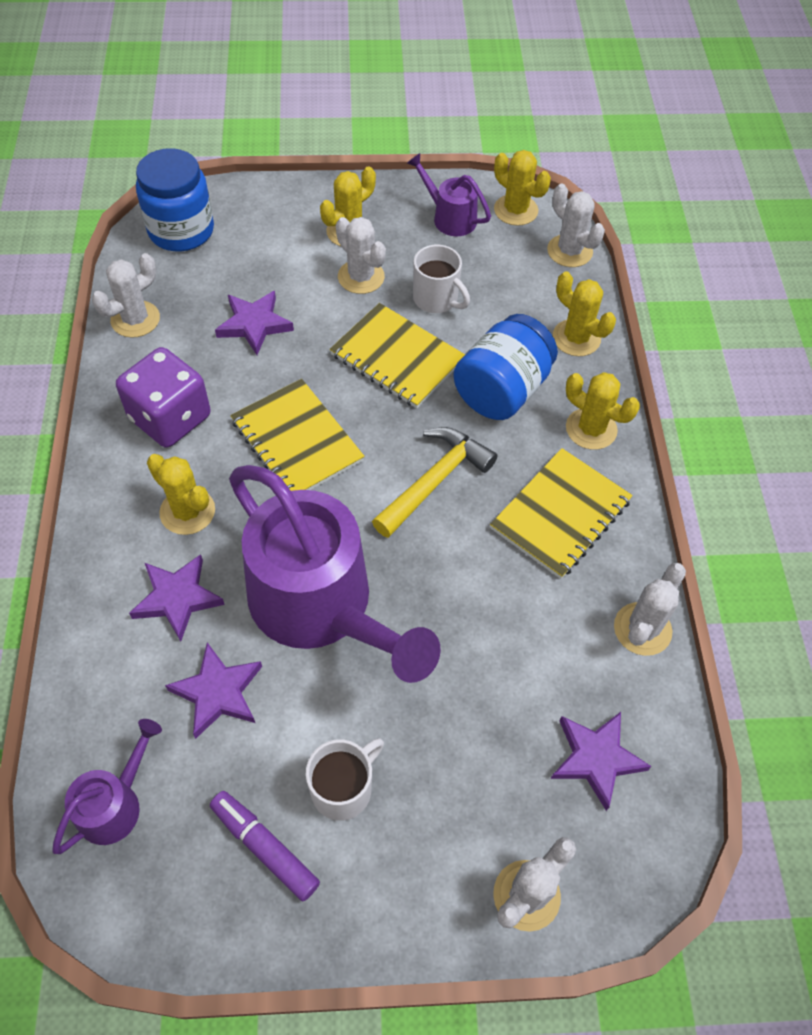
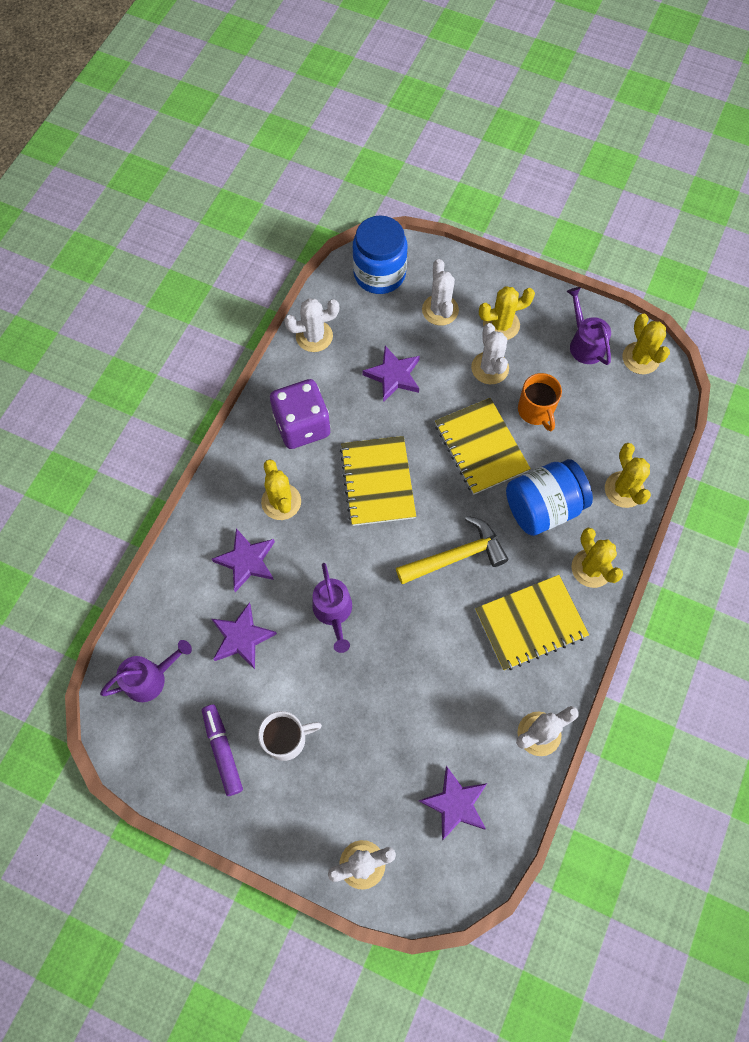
camera: 30 degrees right, 10 degrees up
(322, 608) = (333, 612): purple watering can -> purple watering can, size x0.45
(436, 299) = (536, 411): white mug -> orange mug
(569, 251) = (663, 412): white cactus -> white cactus (440, 310)

